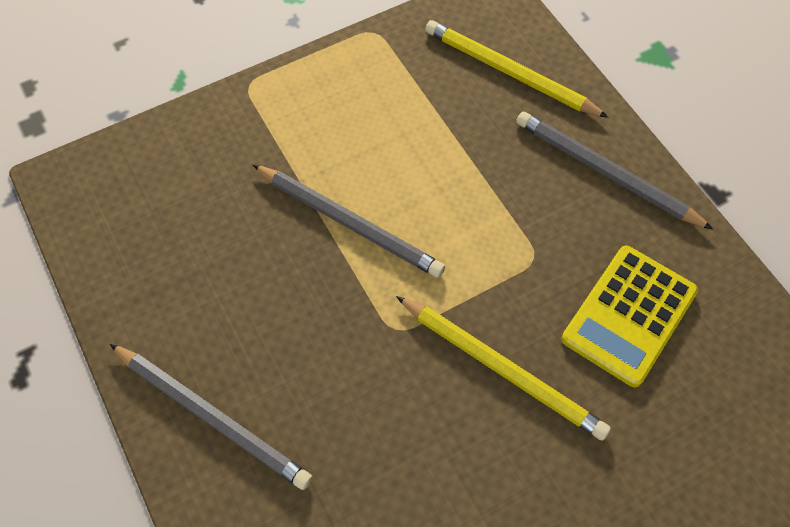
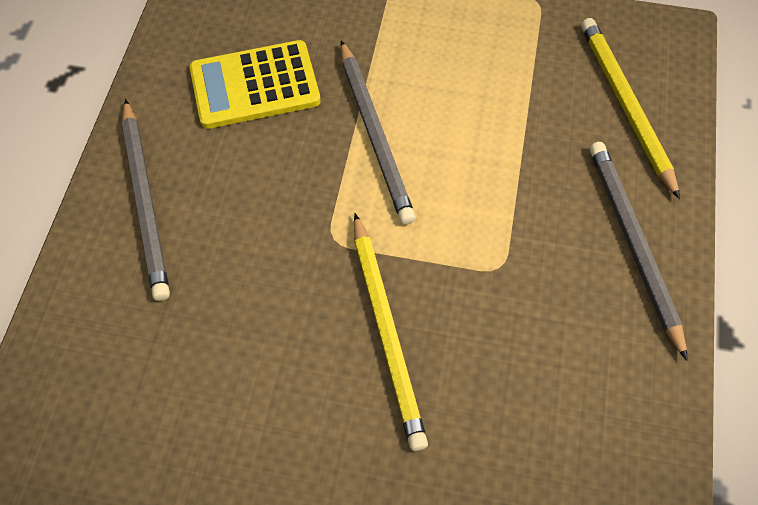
camera: 40 degrees right, 0 degrees up
(629, 315) = (537, 374): yellow calculator -> yellow calculator (255, 85)

